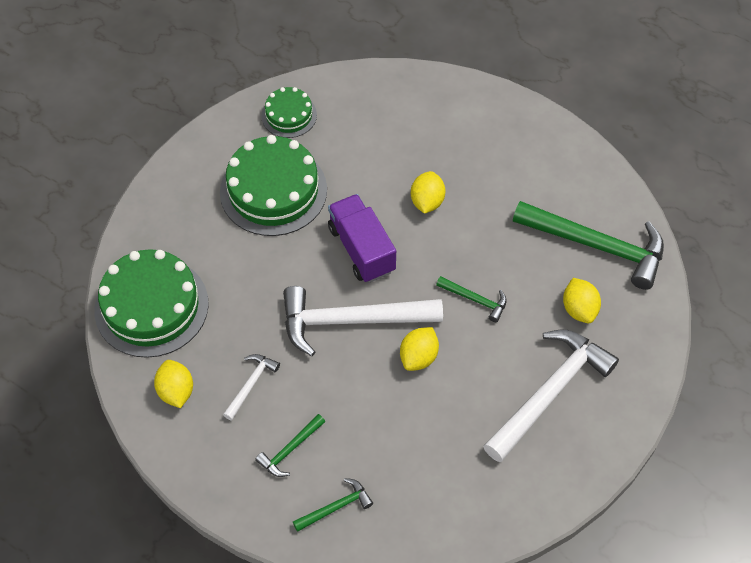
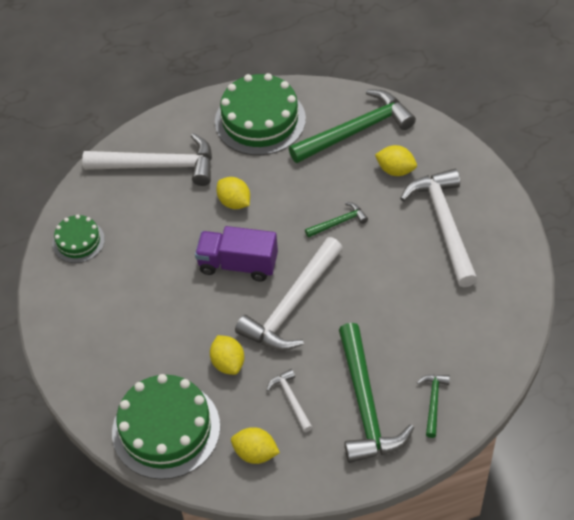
camera: 50 degrees left, 5 degrees down
(273, 190) = (136, 290): green cake -> green cake (260, 120)
(290, 450) = (365, 405): green hammer -> green hammer, size x2.15
(417, 118) = (159, 166): none -> white hammer
(418, 357) = (355, 282): yellow lemon -> yellow lemon (228, 363)

